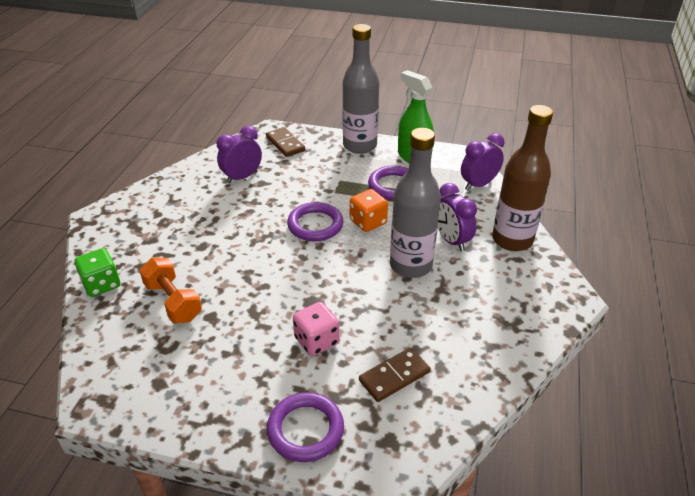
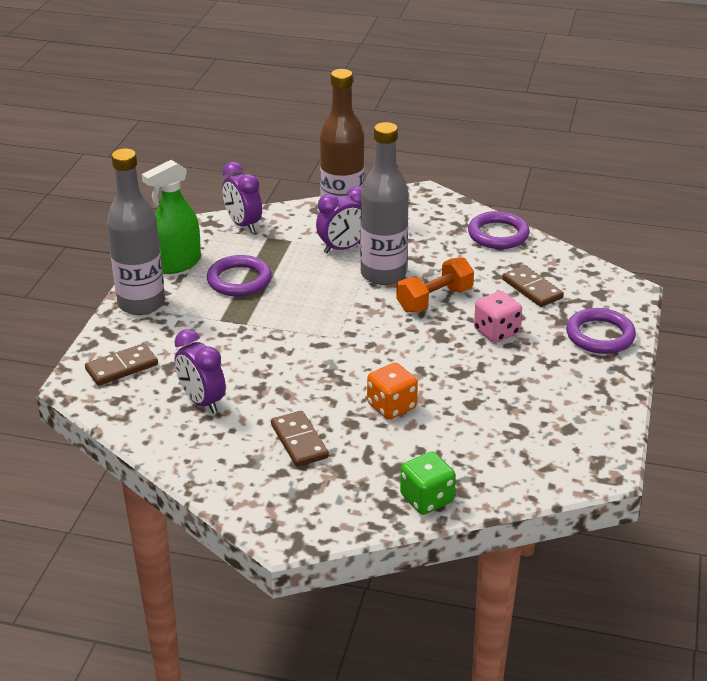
camera: 90 degrees left, 5 degrees down
(173, 301) = (451, 434): orange dumbbell -> orange dumbbell (434, 300)
(187, 221) = (299, 441): none -> brown domino
(315, 225) = (312, 336): purple ring -> purple ring (498, 234)
(368, 222) = (309, 299): orange dice -> orange dice (391, 406)

